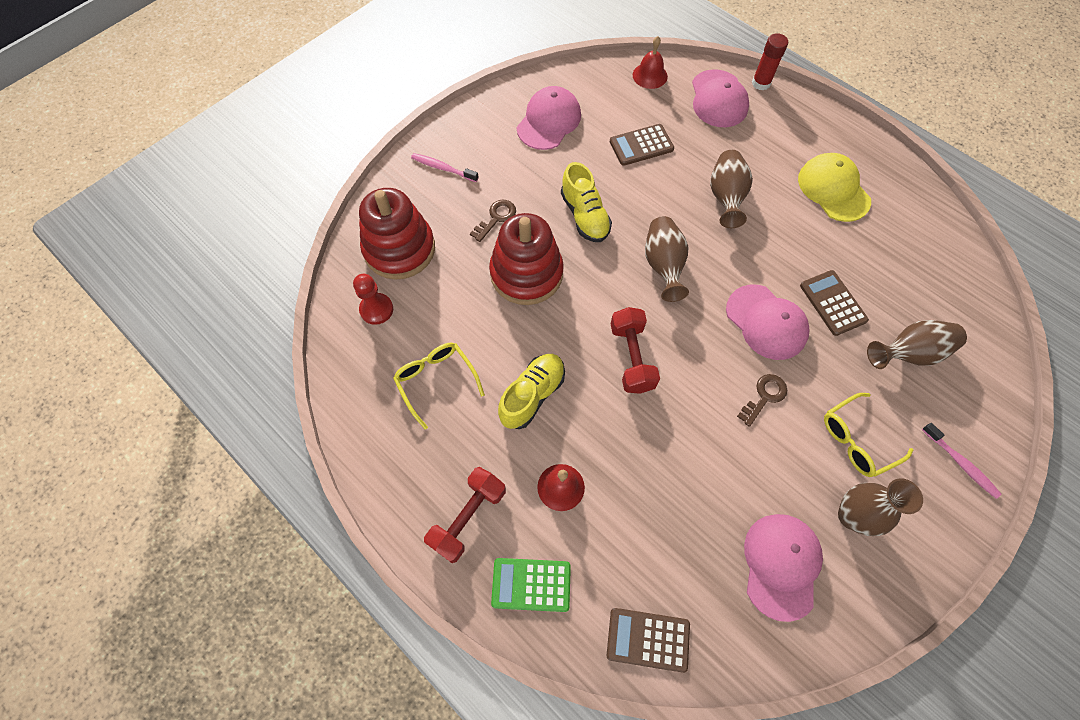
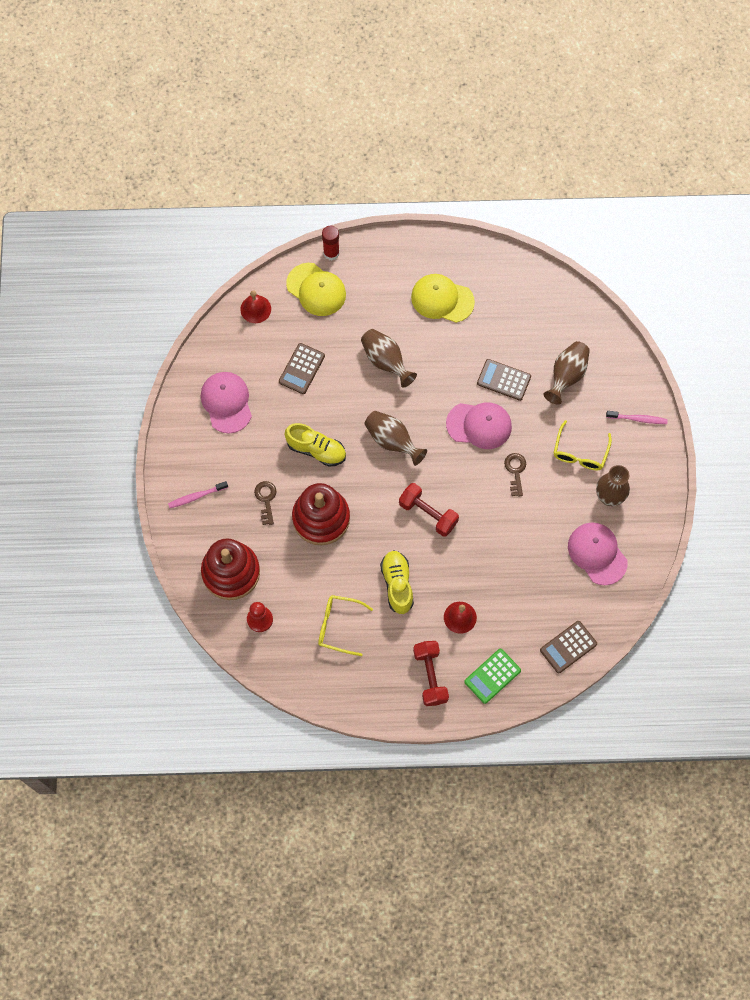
camera: 45 degrees left, 5 degrees up
(718, 99) = (316, 289): pink cap -> yellow cap

